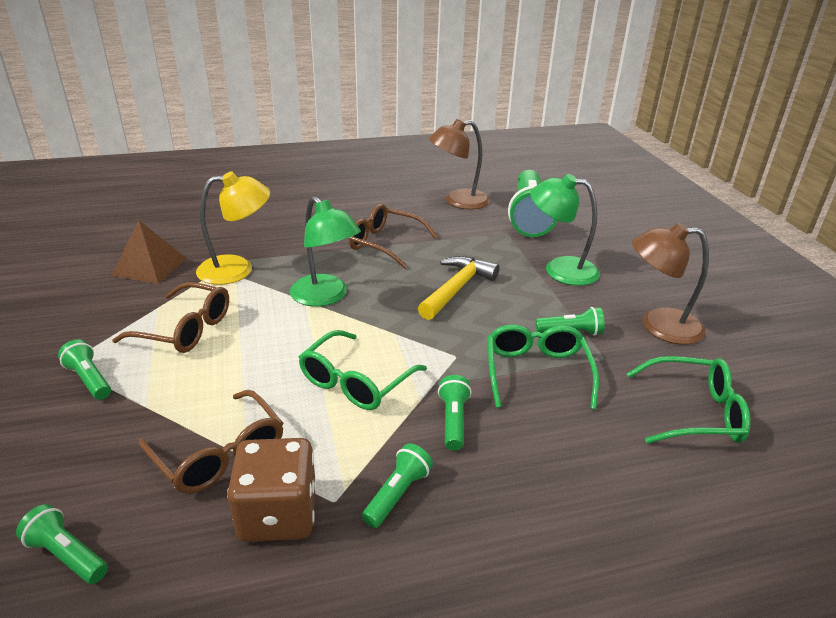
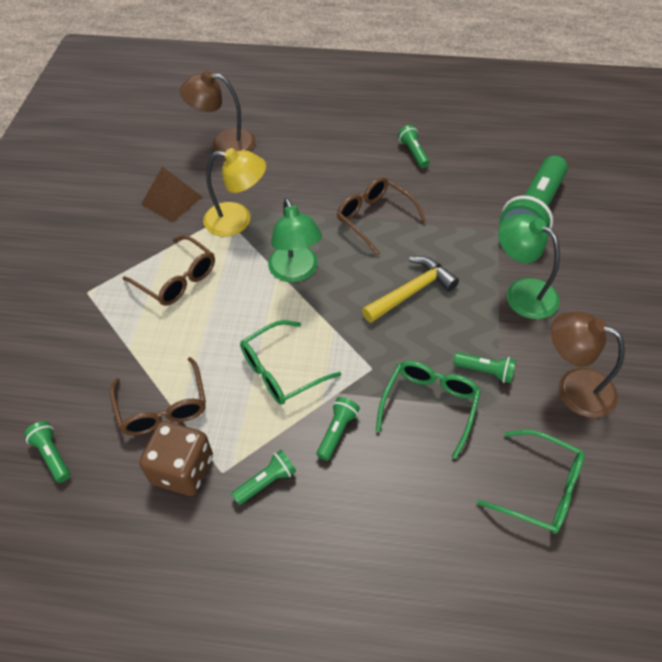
camera: 25 degrees right, 20 degrees up
(89, 379) = (99, 312): green flashlight -> green flashlight (413, 153)
(458, 201) = (473, 174): brown lamp -> brown lamp (224, 143)

